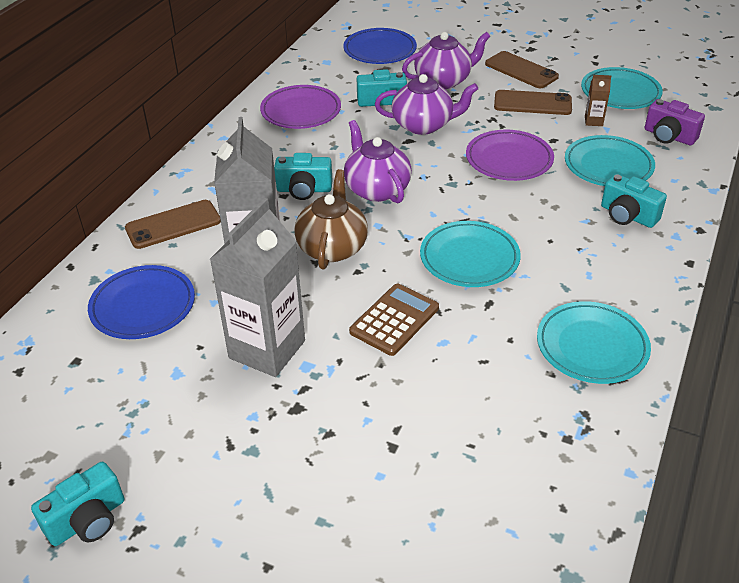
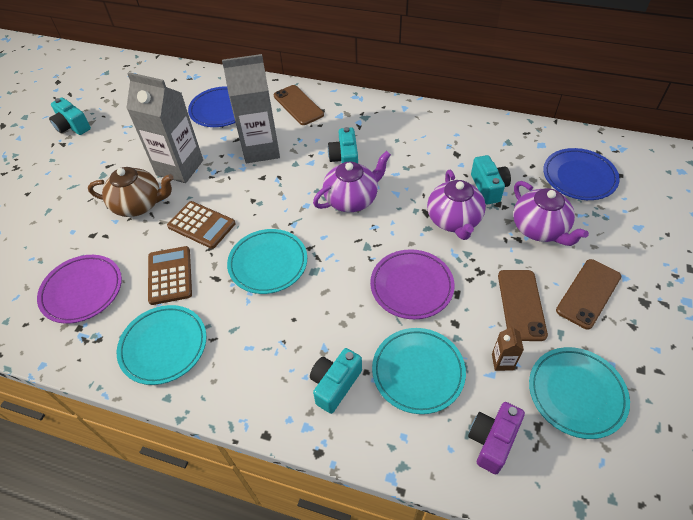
camera: 85 degrees right, 10 degrees up
(301, 111) = (453, 141): purple plate -> purple plate (82, 291)
(332, 247) = (278, 183): brown teapot -> brown teapot (139, 205)
(481, 348) = (170, 275): none -> brown calculator

